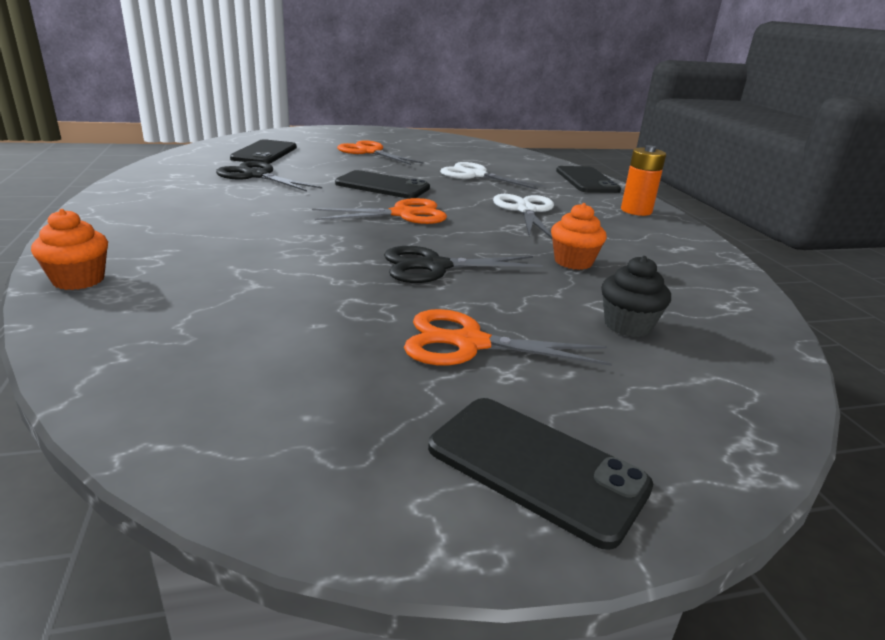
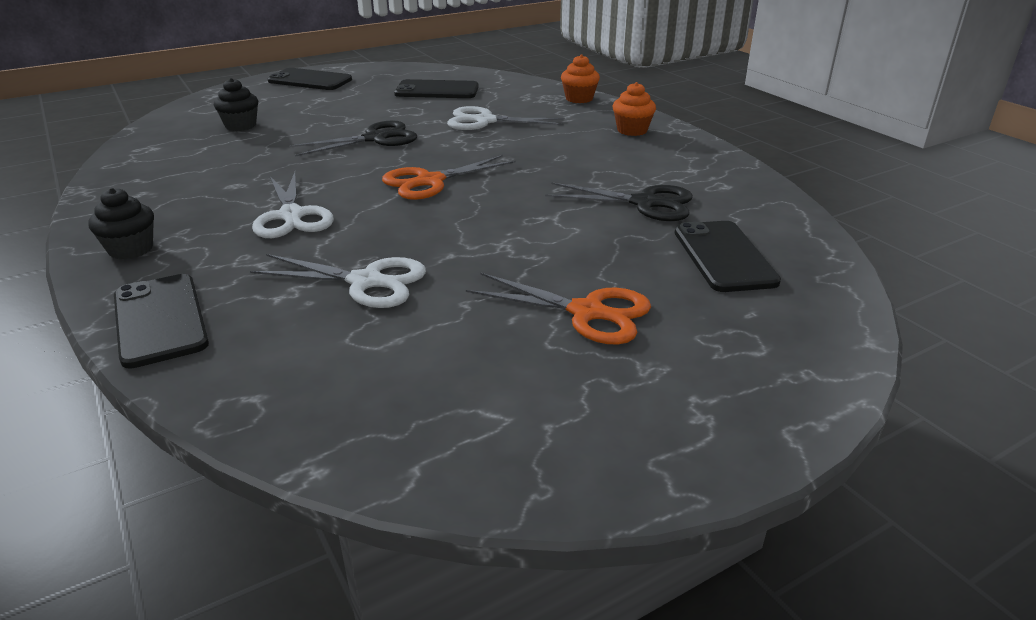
camera: 165 degrees right, 5 degrees up
(275, 266) = (485, 121): none -> white scissors
(382, 186) = (485, 220): black phone -> black phone (437, 90)
(469, 343) = (341, 105): orange scissors -> none
(573, 262) = (259, 161): orange cupcake -> orange cupcake (632, 130)
(636, 211) = (131, 249): orange battery -> black cupcake

